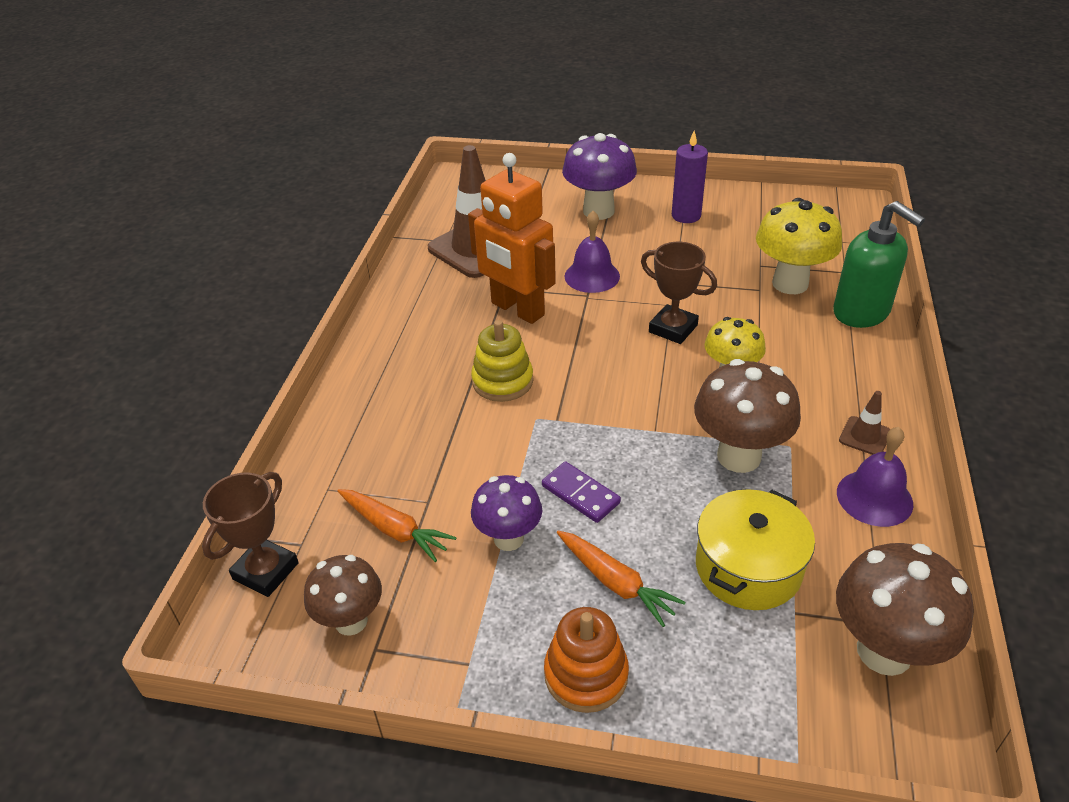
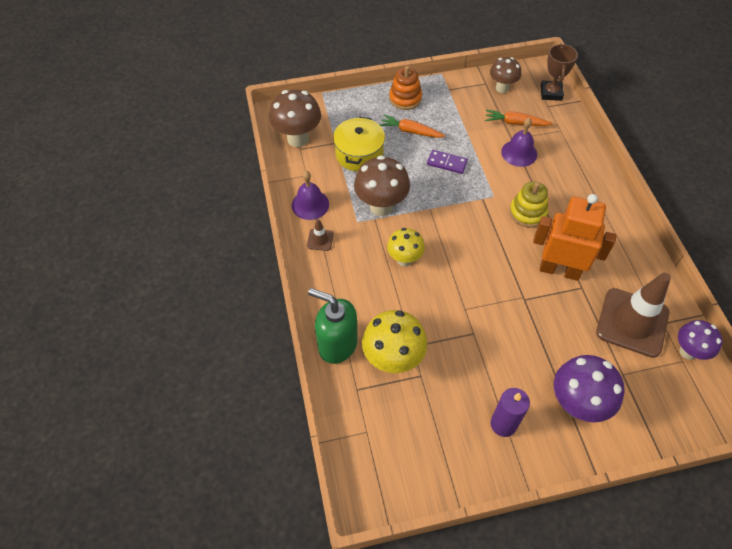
camera: 155 degrees right, 15 degrees up
(508, 539) = (465, 134): purple mushroom -> purple mushroom (688, 352)
(592, 276) = (533, 320): purple bell -> purple bell (519, 153)
(673, 328) = (454, 286): brown trophy -> none

